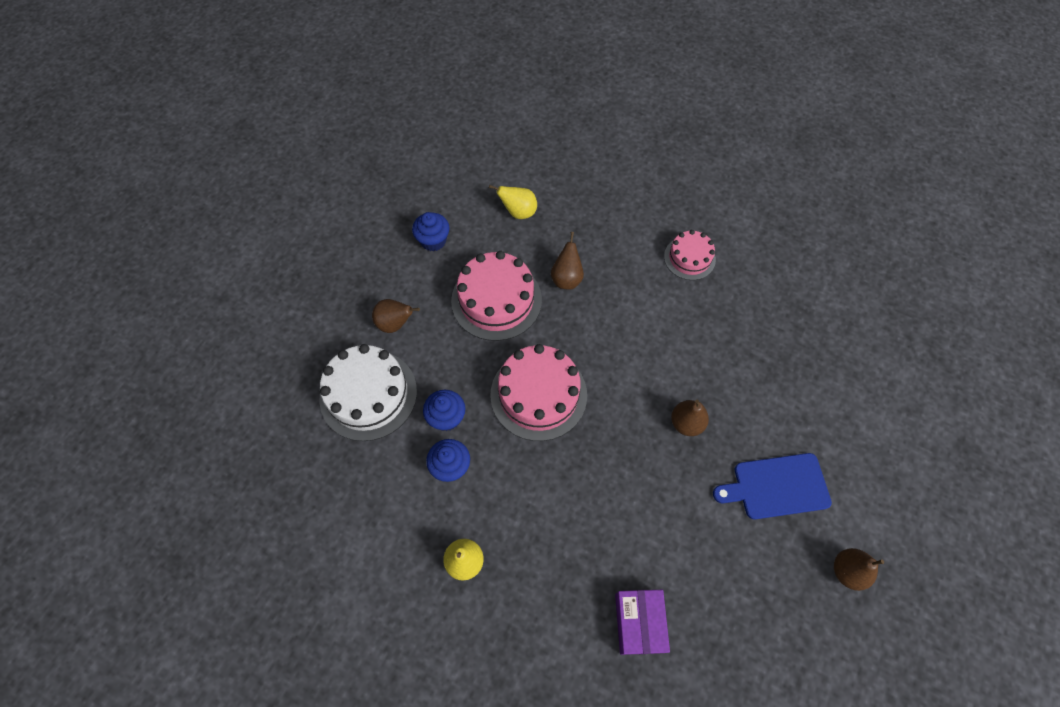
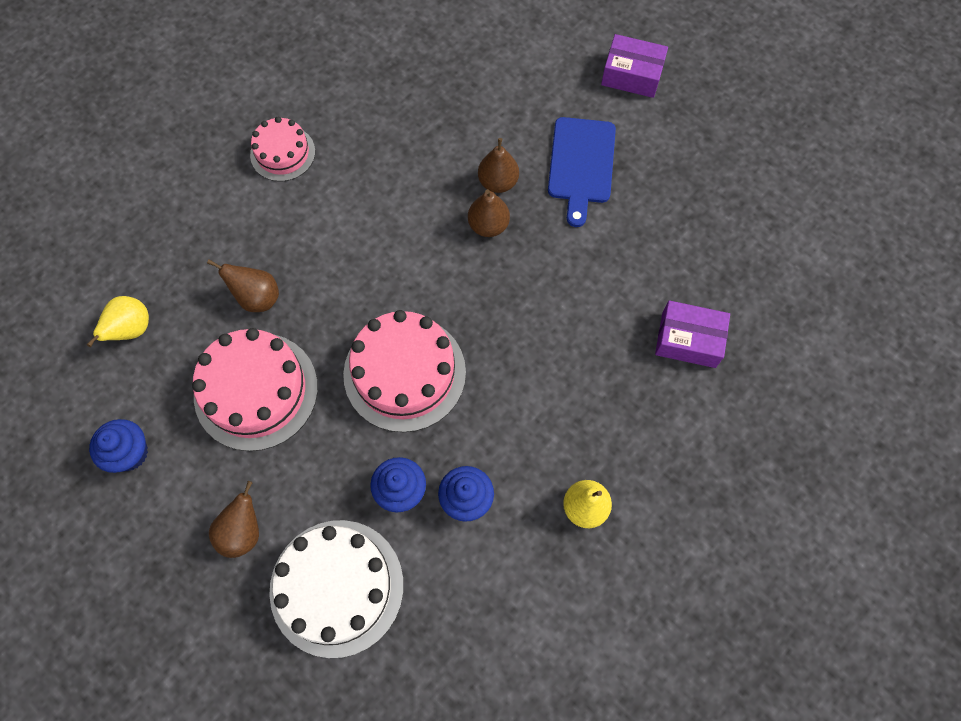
camera: 75 degrees left, 5 degrees up
(847, 571) = (678, 136): brown pear -> brown pear (498, 182)
(893, 512) = (632, 75): none -> purple box

